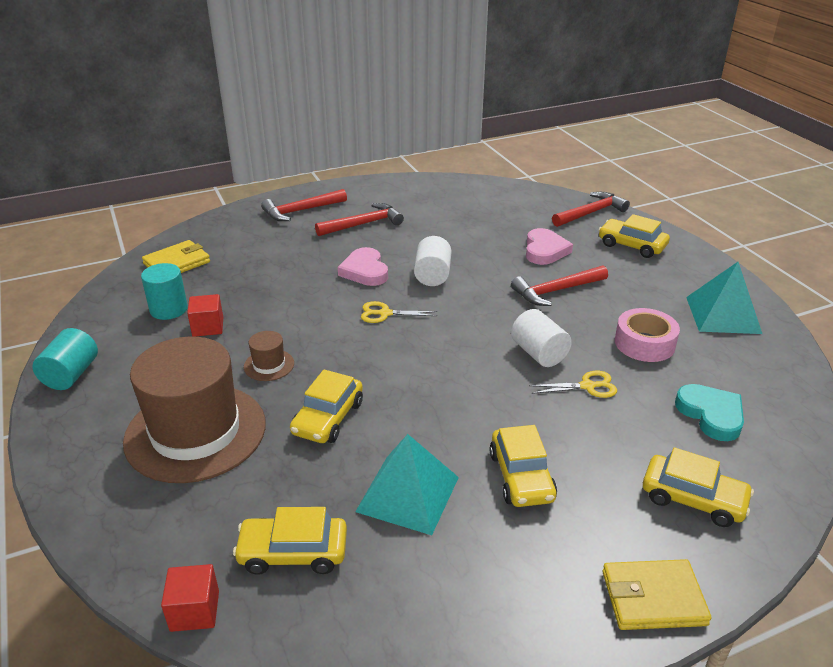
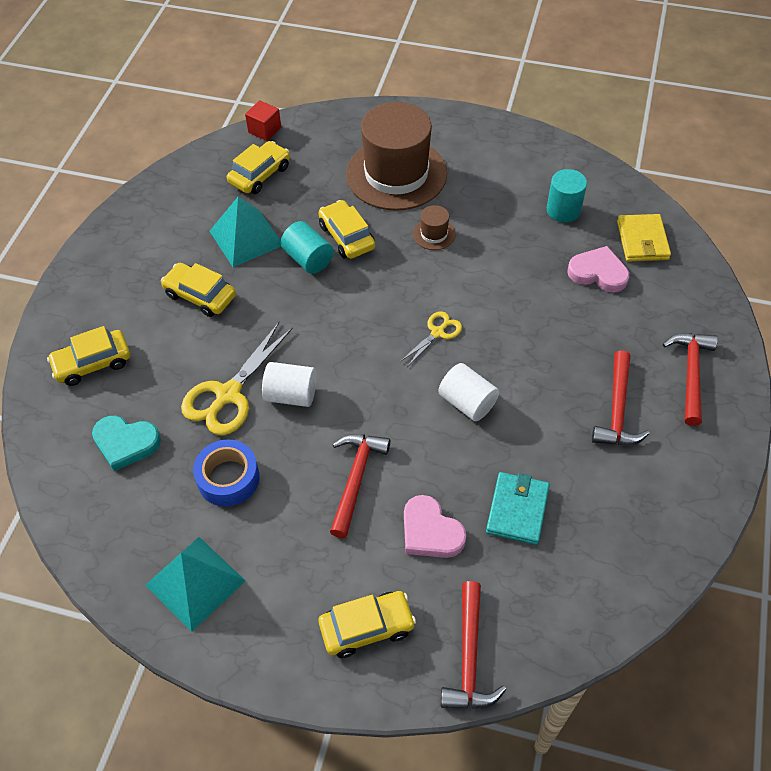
camera: 130 degrees right, 20 degrees up
(71, 375) = (516, 140): turquoise cylinder -> turquoise cylinder (308, 259)
(208, 327) = (516, 222): red cube -> none
(365, 271) = (519, 358): pink heart -> pink heart (598, 273)
(485, 230) = (517, 510): none -> turquoise wallet
(587, 386) = (228, 395): yellow scissors -> yellow scissors, size x1.83
(644, 343) = (228, 478): pink tape -> blue tape
(653, 598) = (74, 290): yellow wallet -> none

